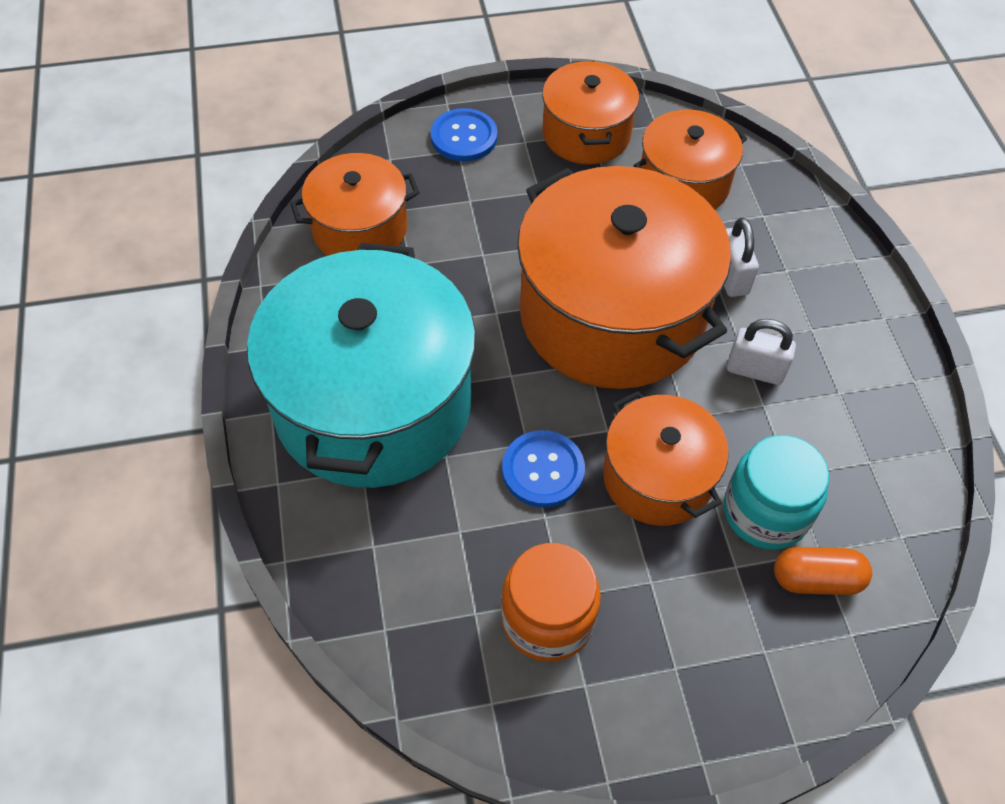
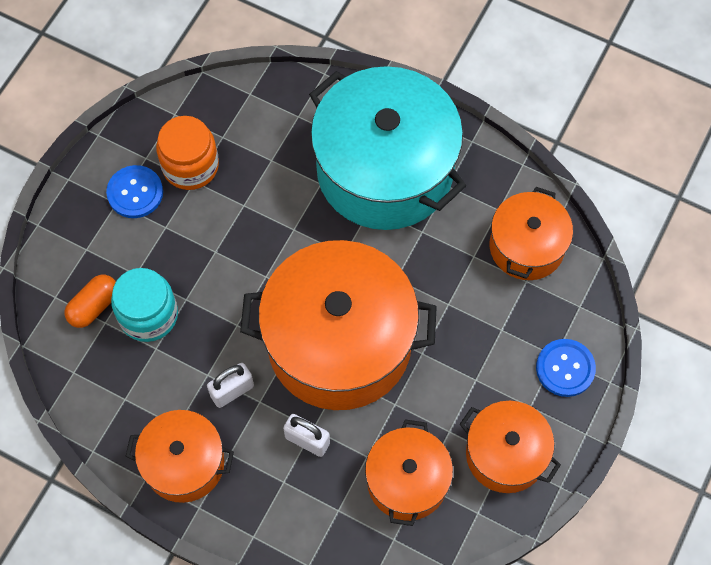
camera: 130 degrees right, 10 degrees up
(543, 470) = (270, 224): blue button -> blue button (135, 193)
(657, 477) = (215, 278): orange pot -> orange pot (184, 463)

